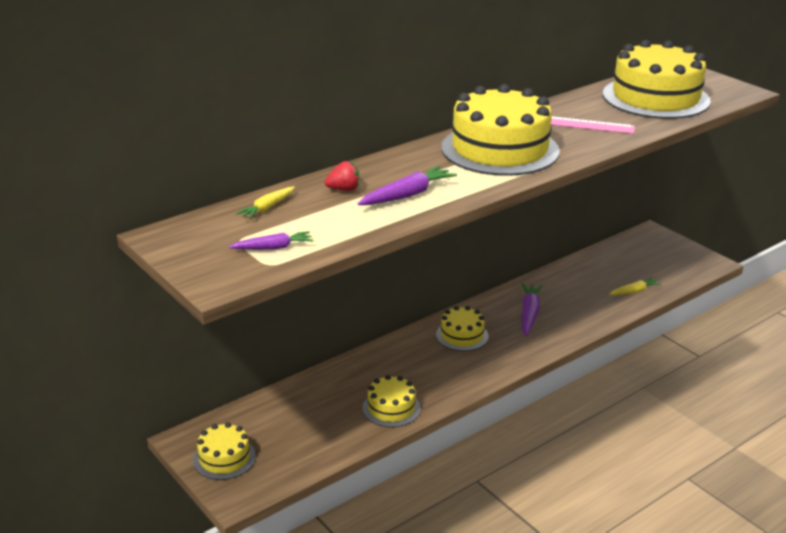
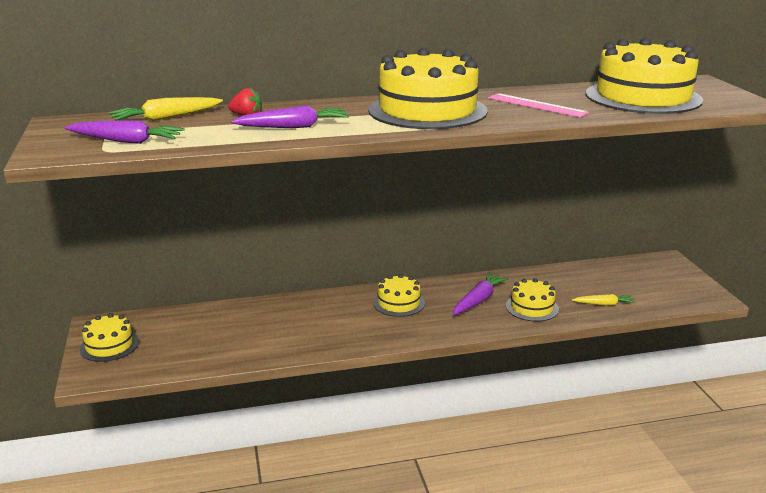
camera: 25 degrees right, 5 degrees down
(267, 208) = (166, 118): yellow carrot -> yellow carrot, size x1.54
(273, 248) = (126, 141): purple carrot -> purple carrot, size x1.54
(391, 408) = (279, 344): yellow cake -> yellow cake (532, 307)

